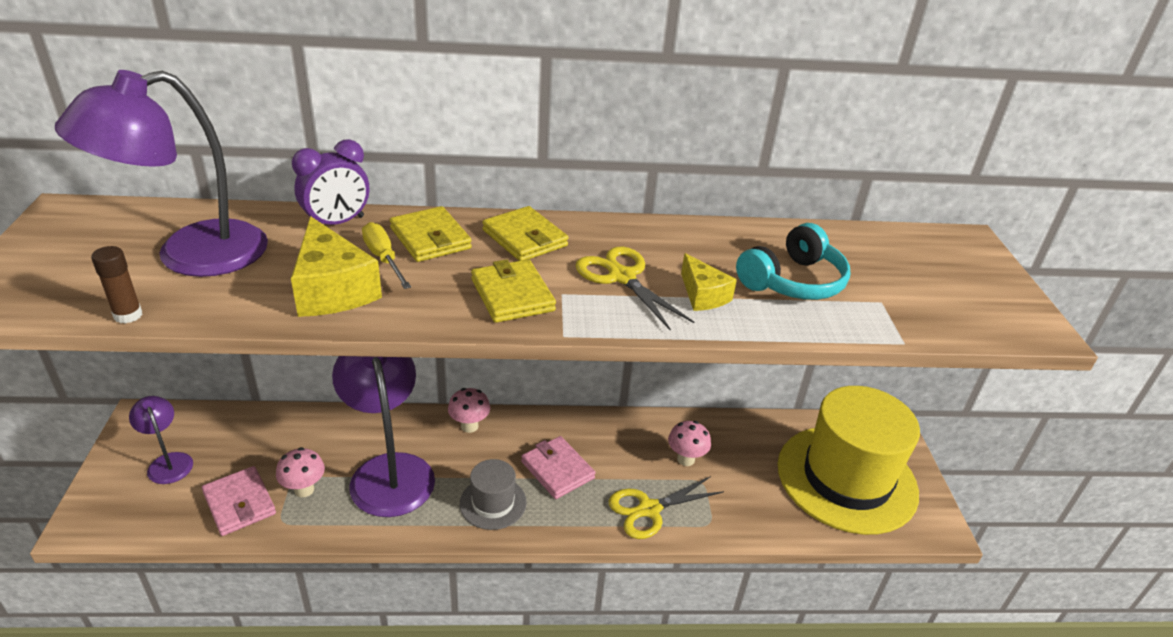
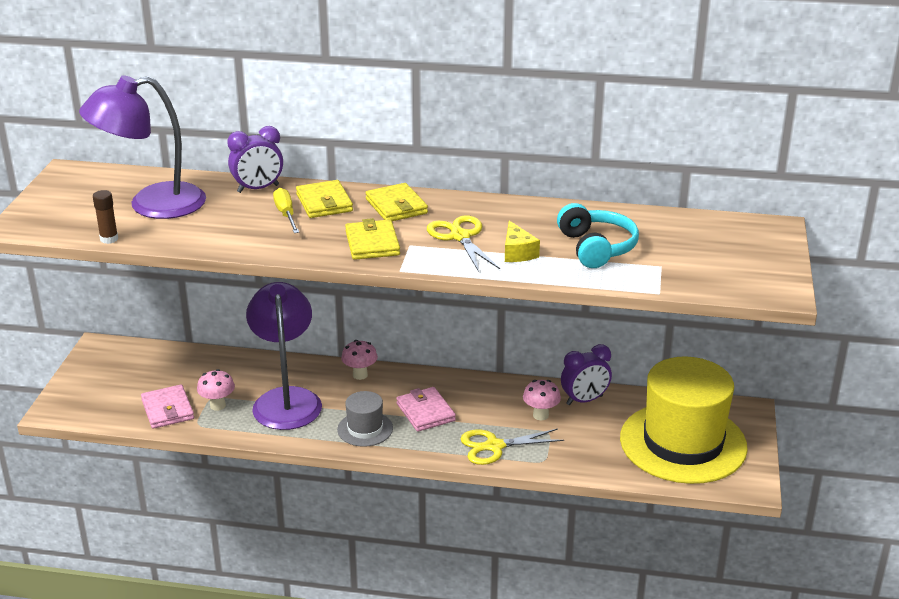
camera: 15 degrees right, 5 degrees down
(168, 462) = (117, 378): purple lamp -> none
(332, 289) = (245, 232): yellow cheese -> none
(725, 434) = (584, 400): none -> purple clock
(792, 281) = (596, 248): turquoise headphones -> turquoise headphones turned 75 degrees counterclockwise

